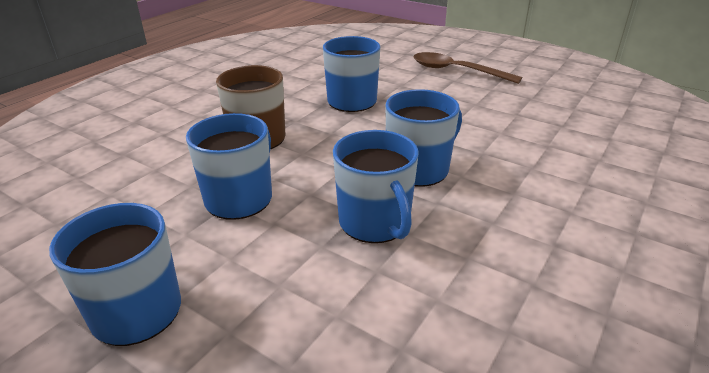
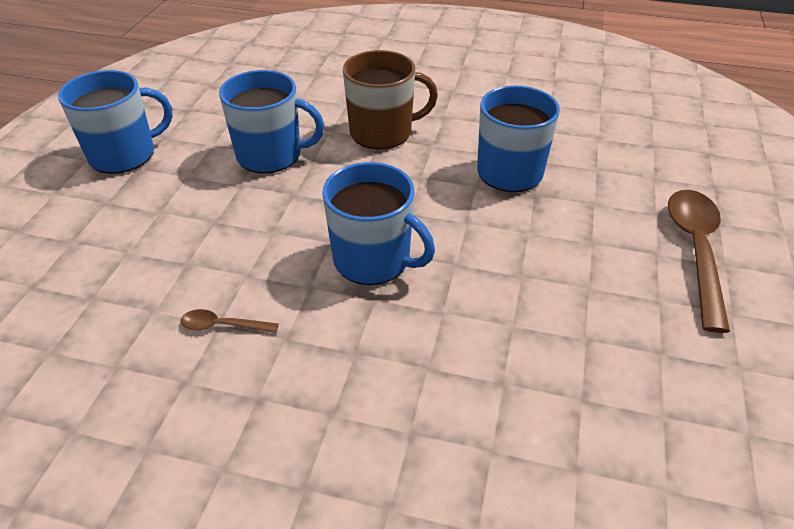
camera: 70 degrees right, 10 degrees up
(375, 222) = (258, 247): blue mug -> none
(470, 255) = (222, 326): none -> brown spoon

